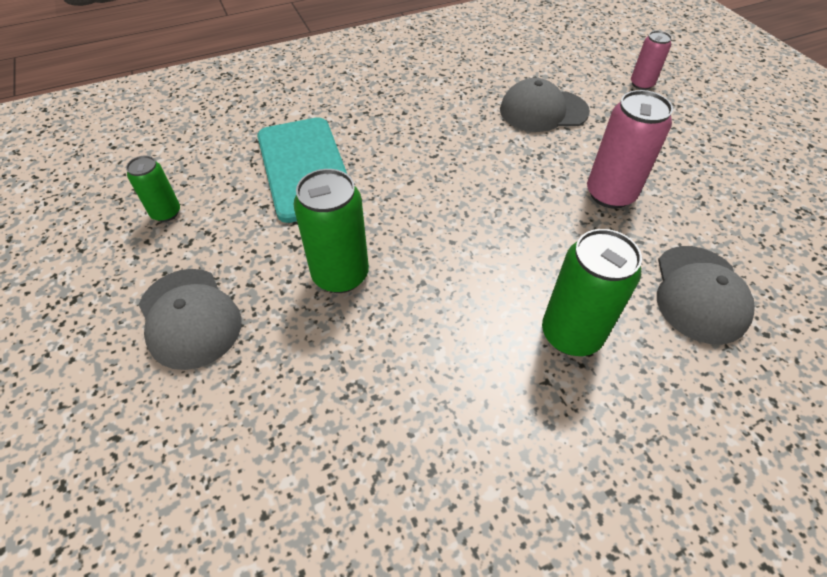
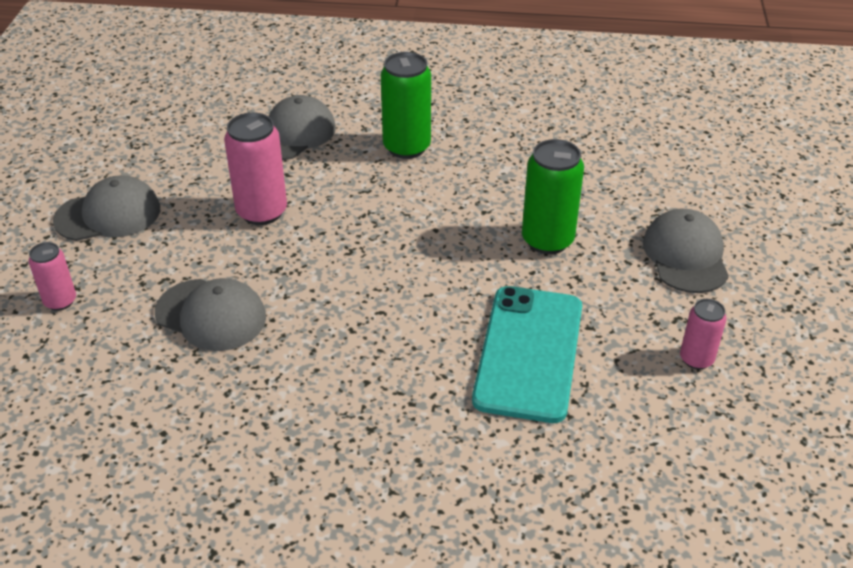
camera: 150 degrees left, 10 degrees down
(166, 213) = (696, 359): green can -> pink can
(711, 144) = (108, 214): none -> grey cap

